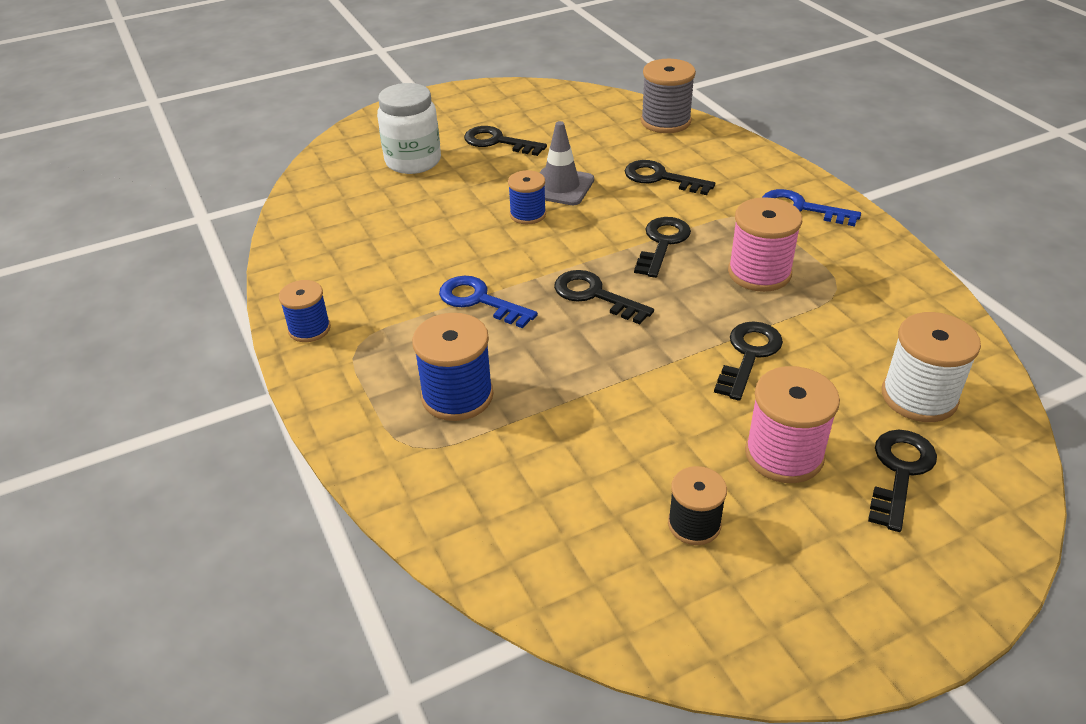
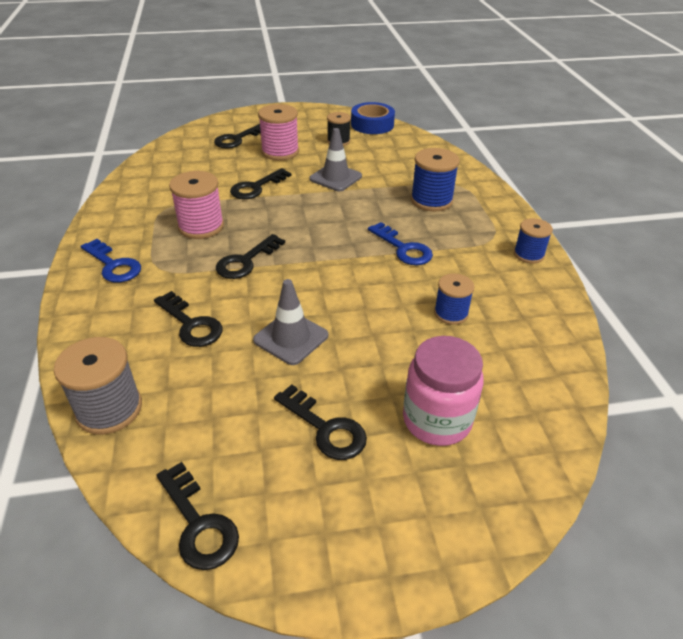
camera: 165 degrees left, 0 degrees up
(413, 161) = (437, 420): white jar -> pink jar
(528, 214) = (337, 313): blue spool -> blue spool (451, 313)
(595, 295) = (321, 235): black key -> black key (198, 524)
(637, 409) = (335, 178): none -> grey traffic cone
(653, 622) = (372, 124): none -> blue tape
(919, 397) = (193, 157): white spool -> none

